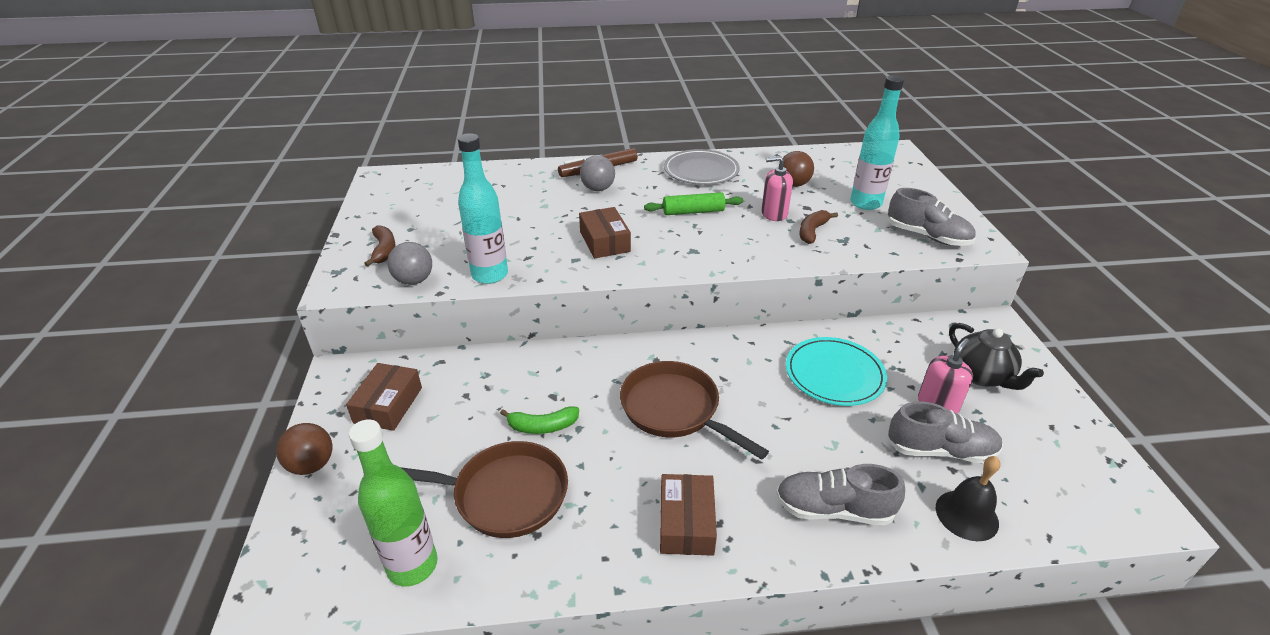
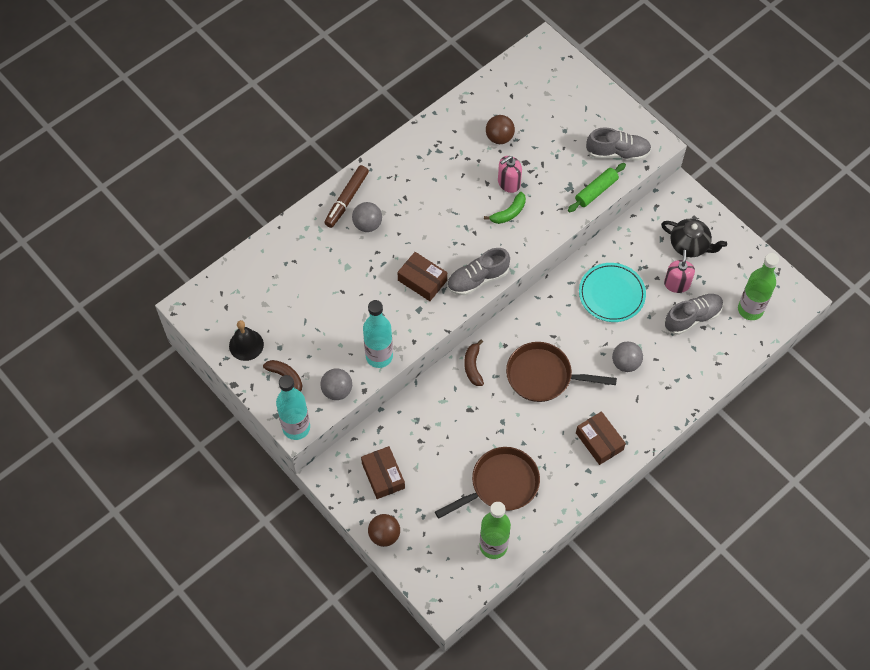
camera: 35 degrees left, 25 degrees up
(542, 426) = (482, 433): green banana -> green banana (509, 213)
(693, 212) = (454, 212): green rolling pin -> green rolling pin (596, 191)
(701, 171) = (423, 157): grey plate -> none
(800, 452) = (625, 363): none -> grey ball
(812, 231) = (545, 189): brown banana -> brown banana (473, 366)
(833, 509) = (661, 389): grey shoe -> grey shoe (477, 279)
(865, 203) = (560, 134): turquoise bottle -> turquoise bottle (296, 428)
(966, 515) = (721, 353): black bell -> black bell (246, 345)
(1047, 485) = (750, 309): none -> green bottle

